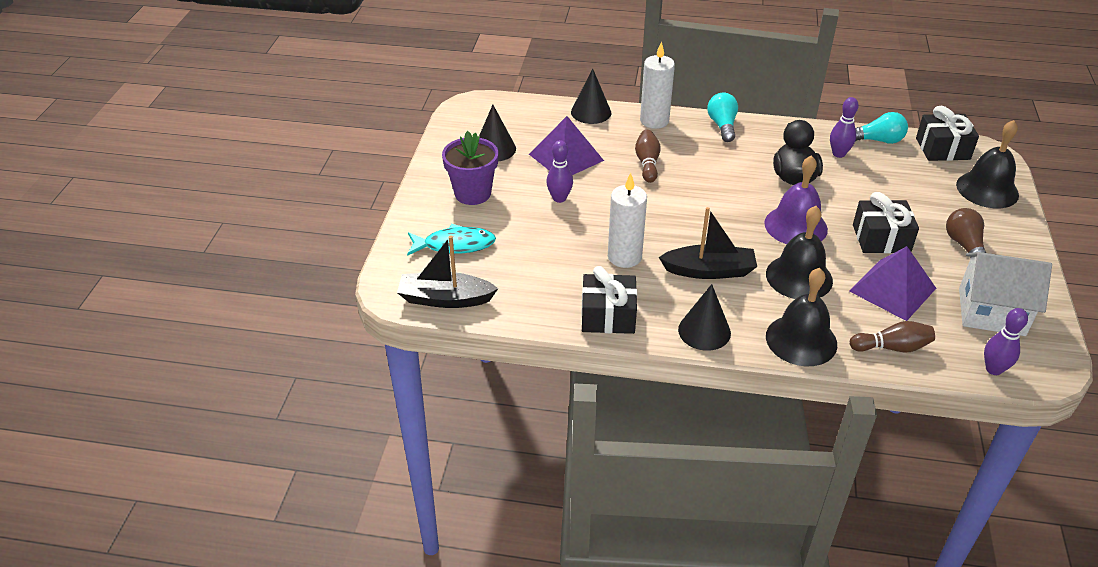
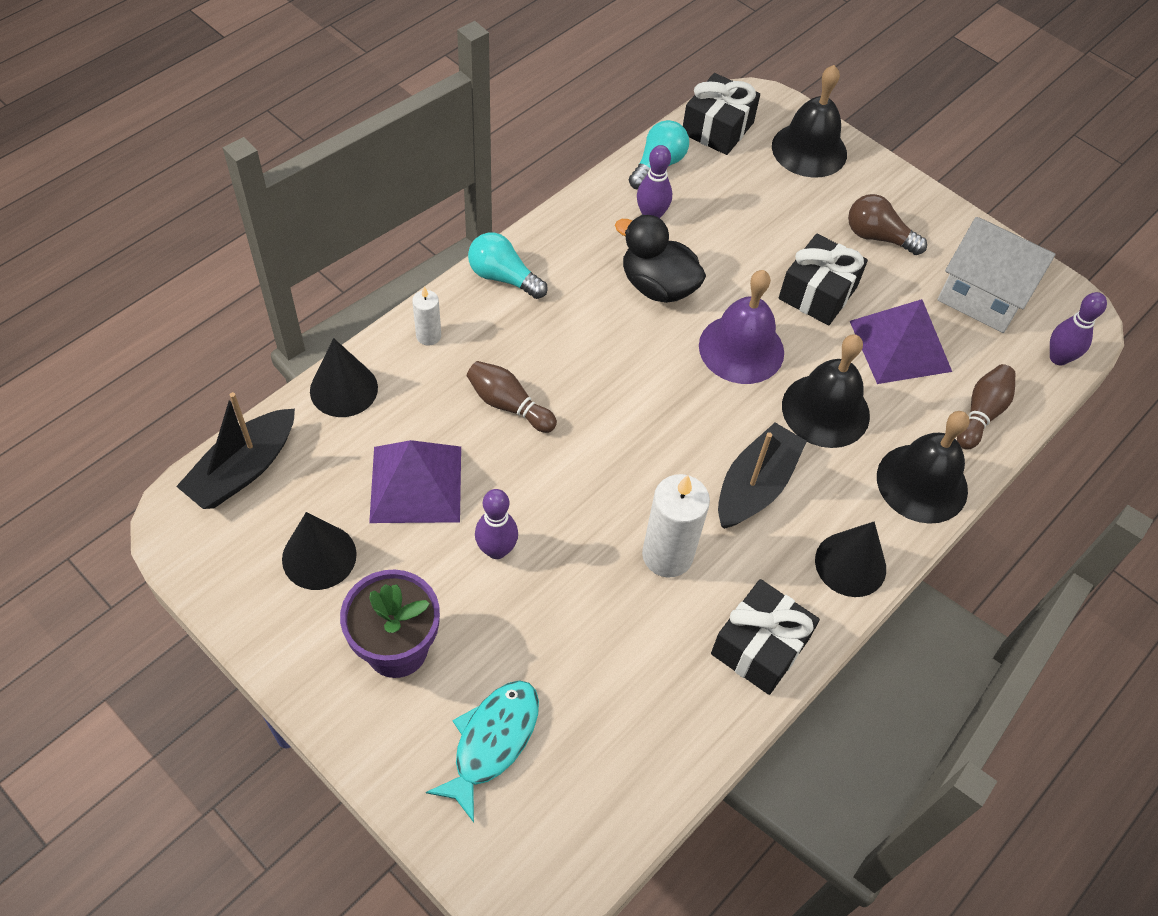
camera: 60 degrees left, 15 degrees up
(445, 299) = (595, 823): black boat -> black boat (243, 469)
(654, 121) = (428, 336): white candle -> white candle, size x0.54
(991, 312) = (983, 295): white house -> white house turned 75 degrees clockwise

